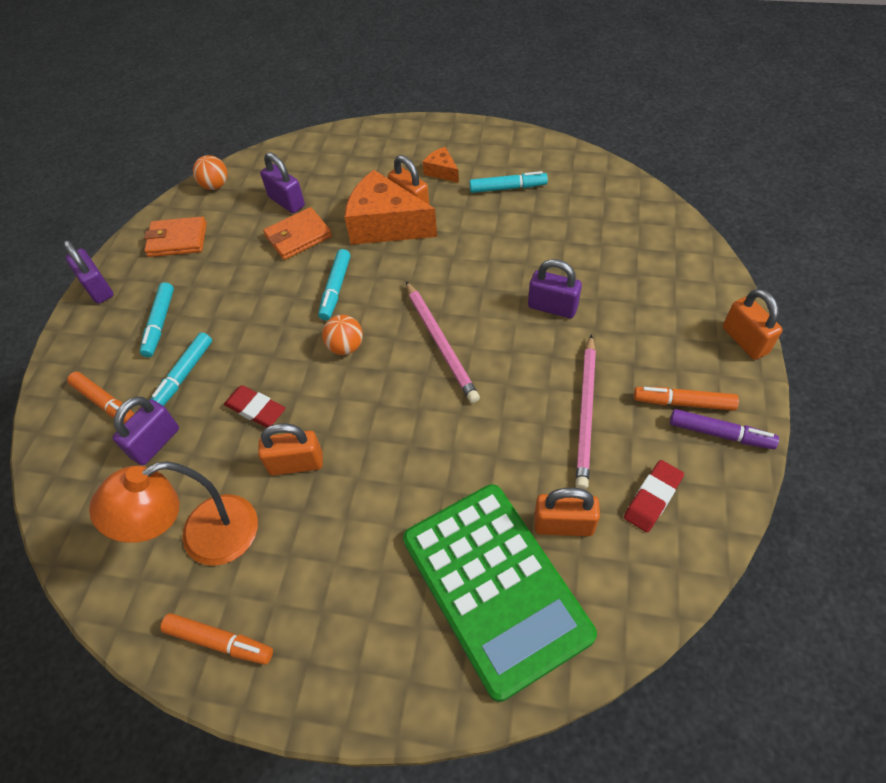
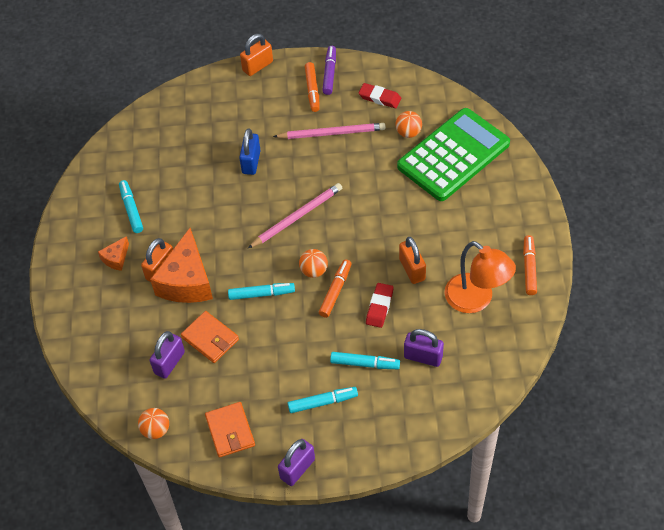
camera: 105 degrees left, 0 degrees up
(106, 403) = (402, 404): orange marker -> orange marker (335, 291)
(552, 307) = (251, 162): purple padlock -> blue padlock
(563, 524) = (408, 133): orange padlock -> orange ball

